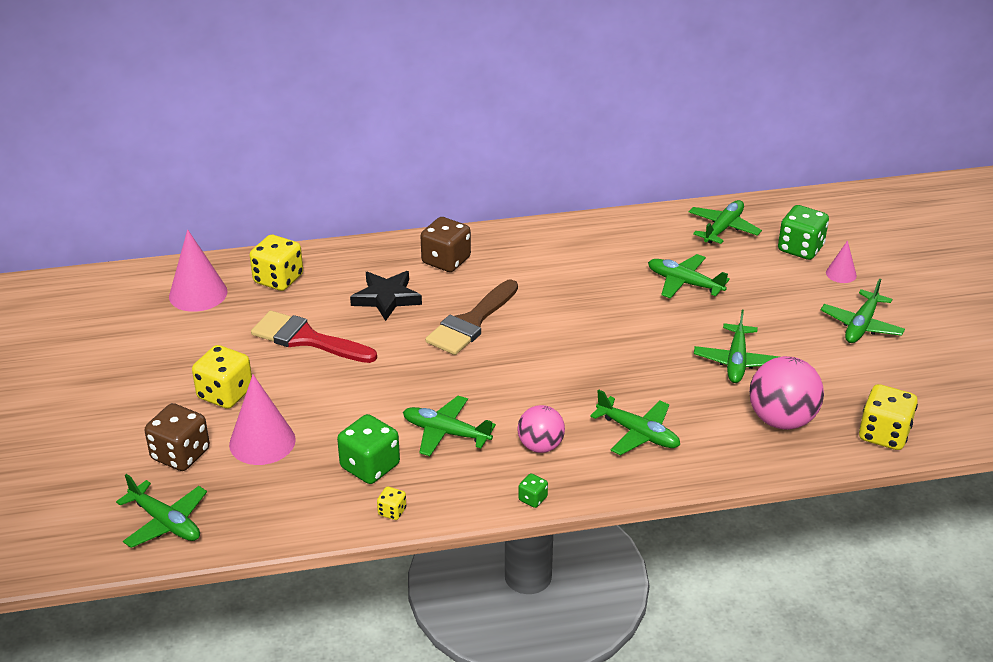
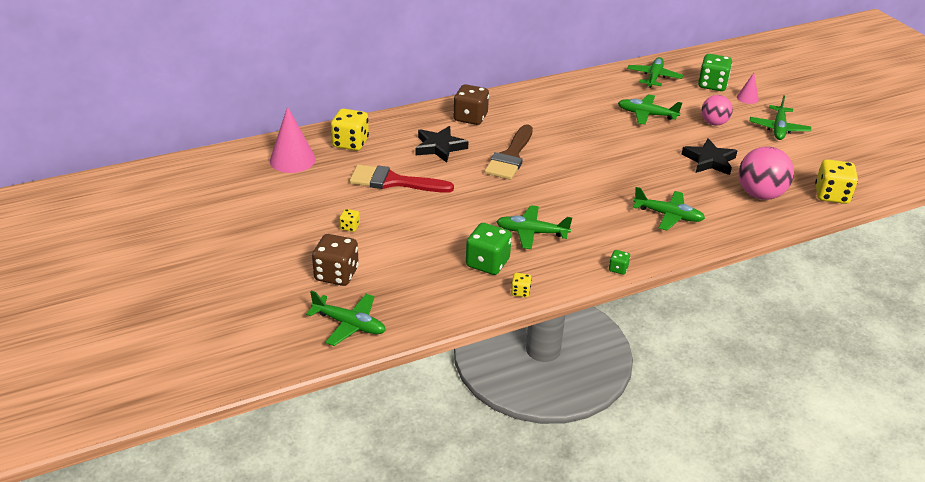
camera: 15 degrees left, 0 degrees up
(225, 394) = (350, 227): yellow dice -> yellow dice, size x0.48
(262, 442) = (396, 257): pink cone -> none
(540, 446) = (604, 233): pink ball -> pink ball (714, 123)
(736, 361) = (709, 161): green plane -> black star

